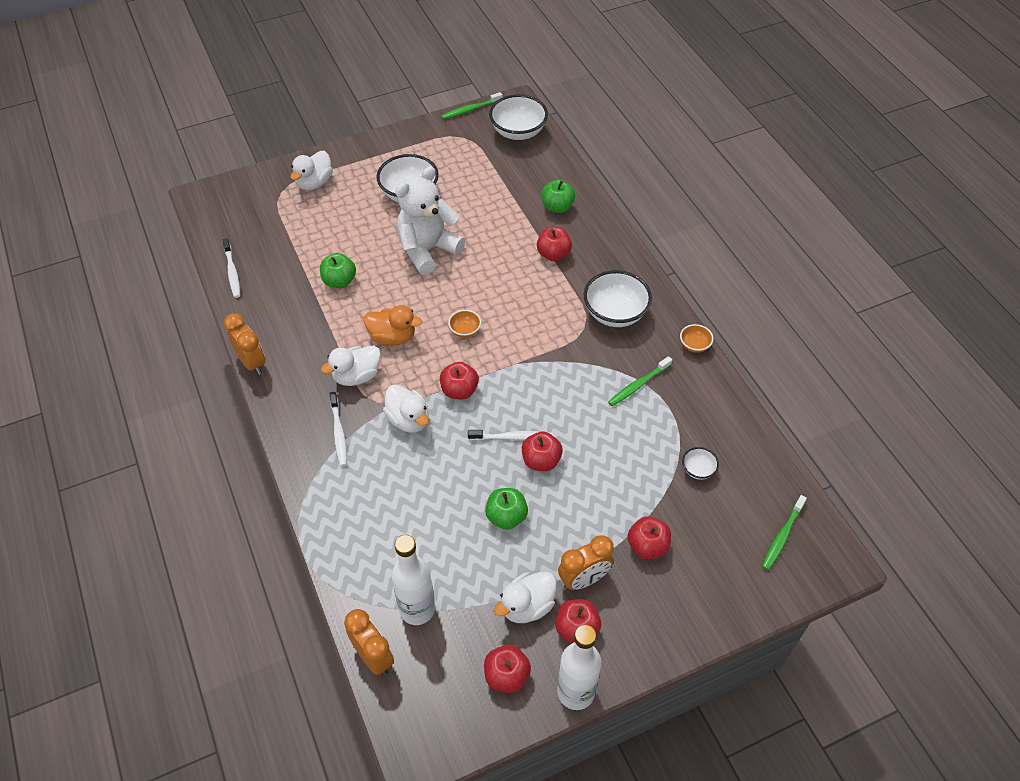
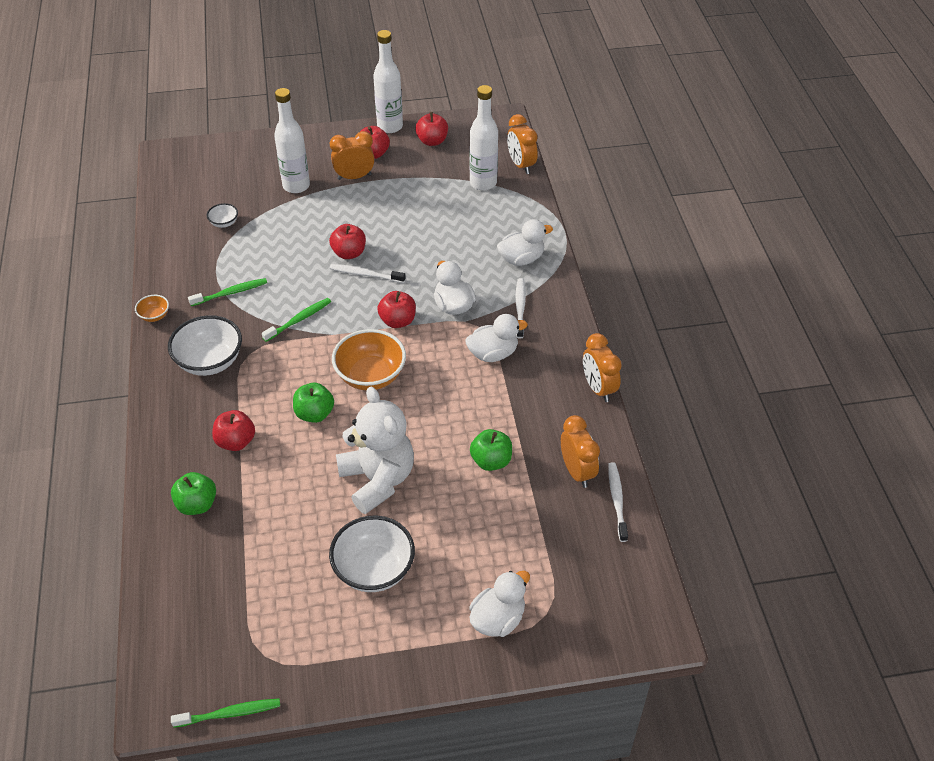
camera: 165 degrees left, 5 degrees down
(266, 287) = (577, 471): none -> orange clock
(392, 337) = (447, 385): orange duck -> none
(427, 249) = (378, 479): white teddy bear -> white teddy bear turned 90 degrees counterclockwise
(465, 330) = (370, 376): orange bowl -> orange bowl, size x2.08
(506, 517) = (395, 222): green apple -> green apple (314, 414)
(518, 132) = (182, 646): white bowl -> none
(527, 606) = (402, 171): white duck -> white duck (521, 259)
(647, 546) = (296, 186): red apple -> white bottle
(782, 536) = (193, 173): green toothbrush -> green toothbrush (299, 320)

